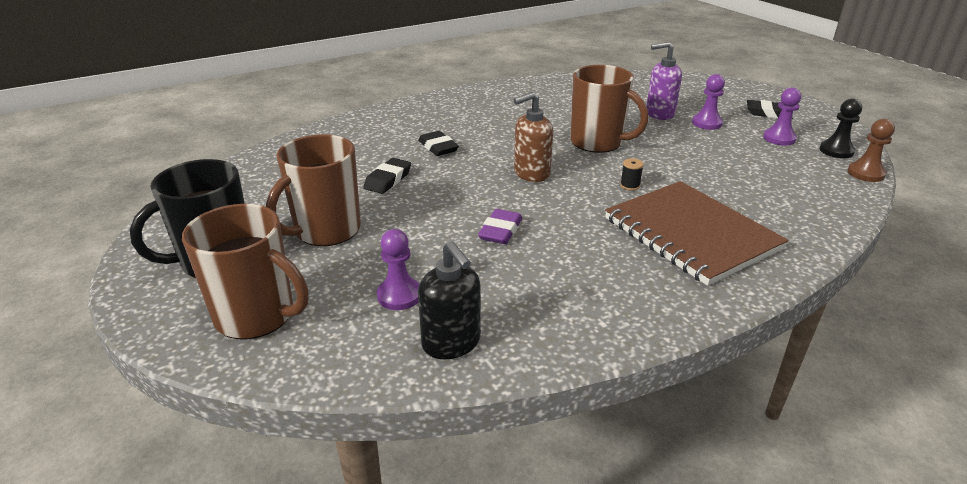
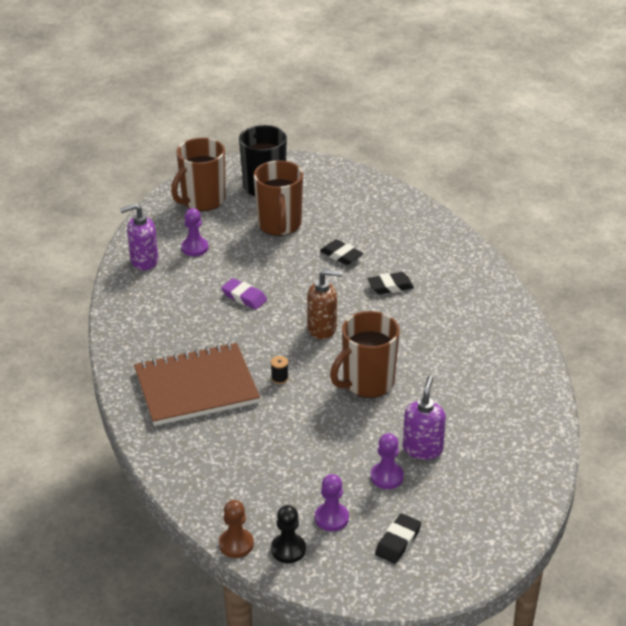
camera: 105 degrees right, 5 degrees up
(326, 231) = (279, 225): brown mug -> brown mug turned 150 degrees counterclockwise
(451, 343) = (144, 261): black soap dispenser -> purple soap dispenser
(531, 173) = (322, 328): brown soap dispenser -> brown soap dispenser turned 105 degrees clockwise

